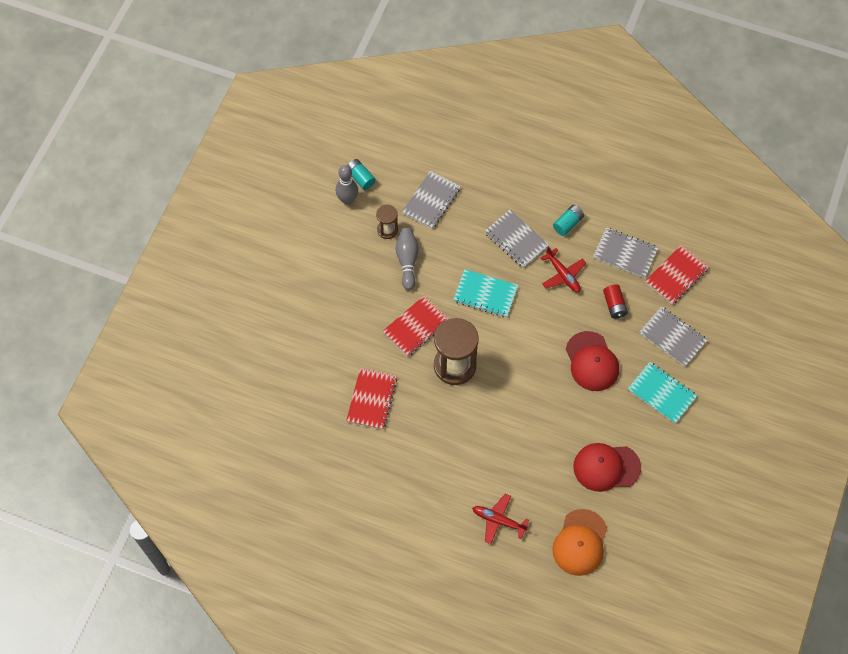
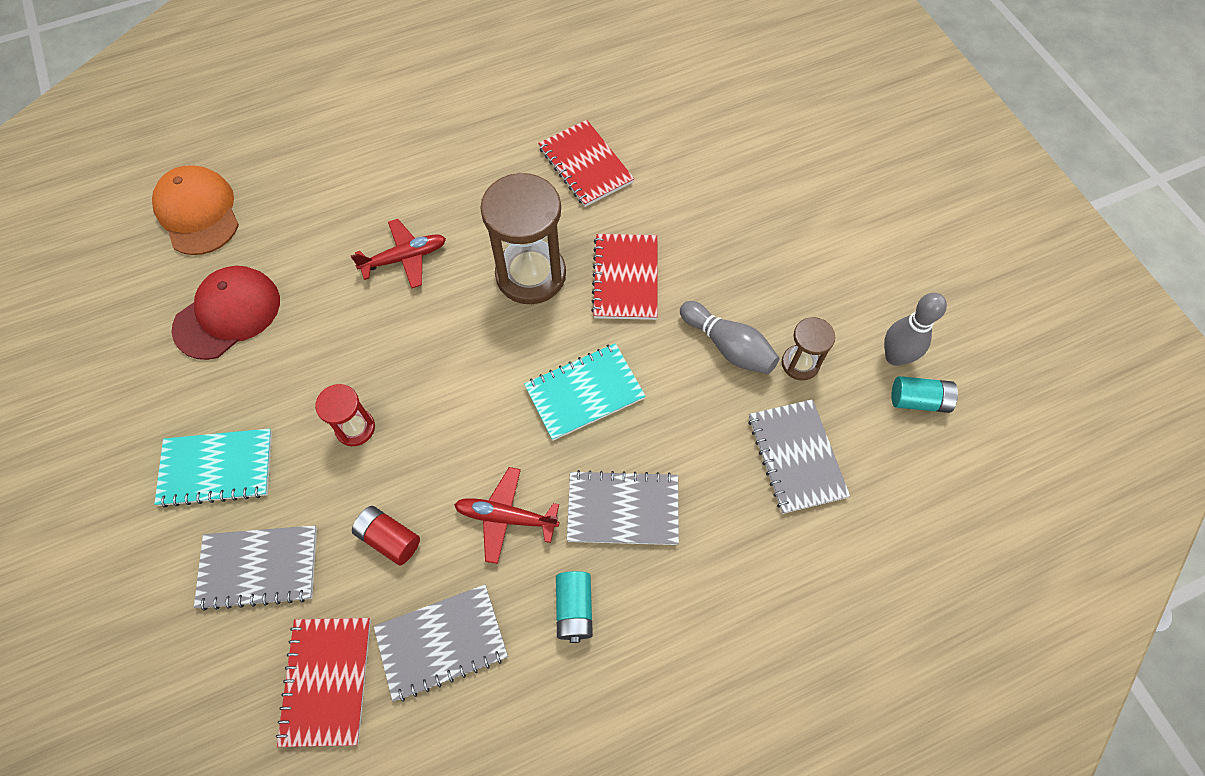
camera: 135 degrees right, 0 degrees up
(498, 520) = (317, 164): red plane -> red plane (405, 258)
(592, 361) = (355, 428): red cap -> red hourglass

